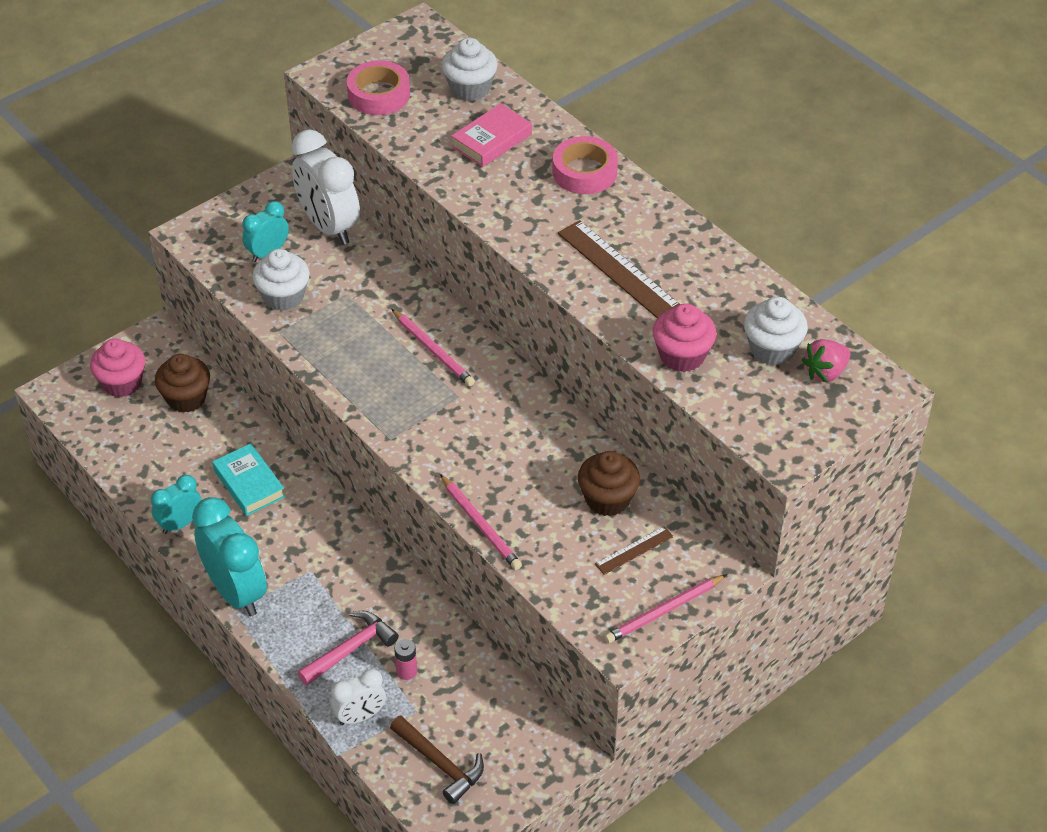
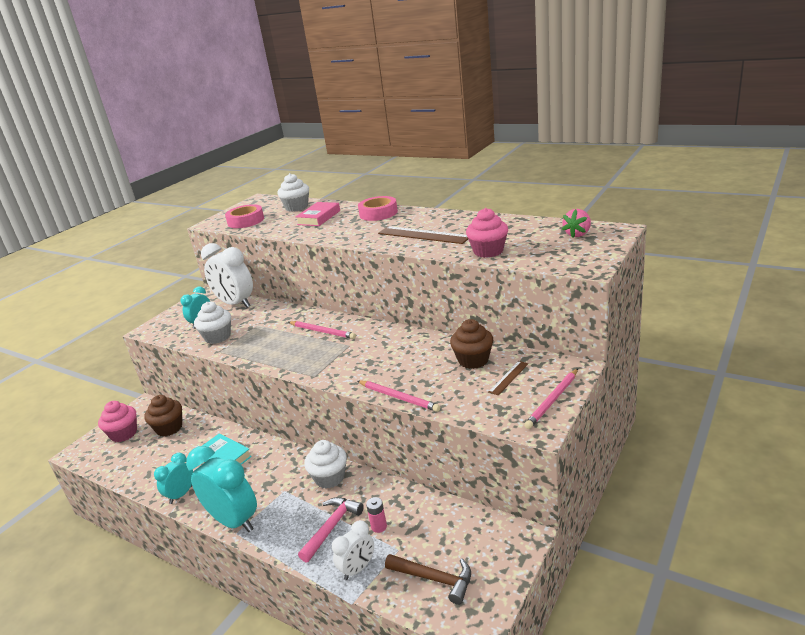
camera: 15 degrees left, 20 degrees down
(772, 349) = (538, 235): white cupcake -> white cupcake (329, 478)

